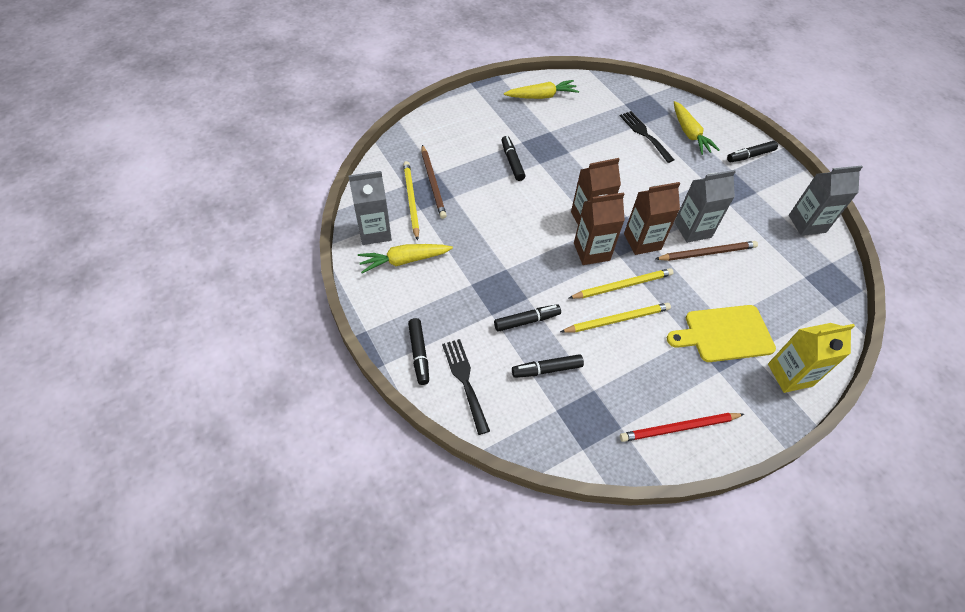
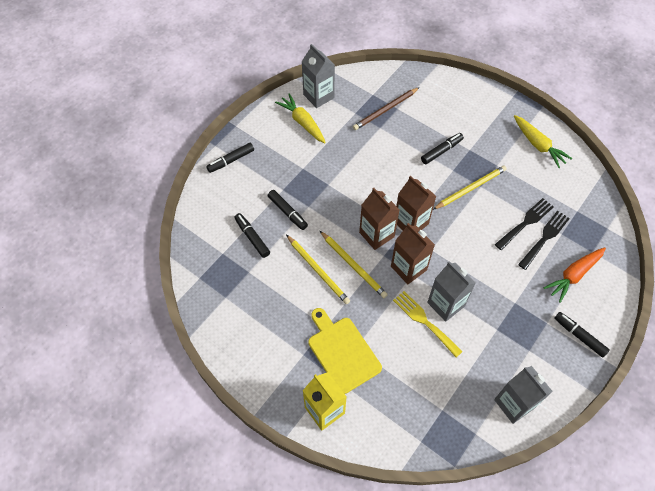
camera: 70 degrees right, 5 degrees up
(411, 200) = (360, 104): yellow pencil -> yellow pencil (470, 188)
(465, 381) = (222, 193): black fork -> black fork (525, 222)
(679, 428) = (240, 335): red pencil -> none
(689, 133) = (574, 275): yellow carrot -> orange carrot
(707, 253) = (424, 321): brown pencil -> yellow fork

